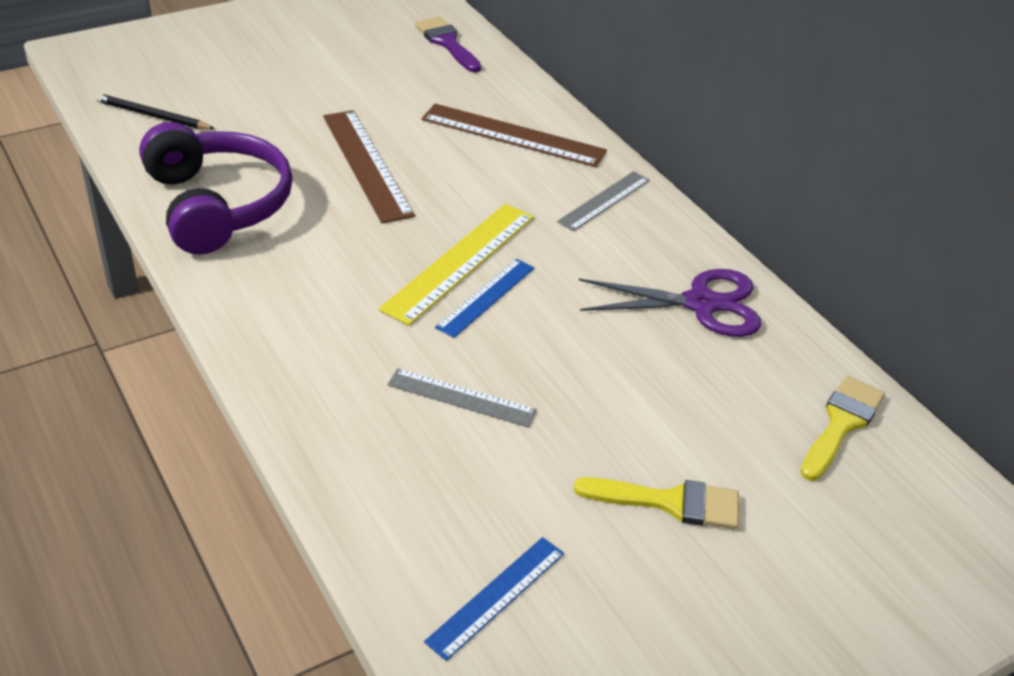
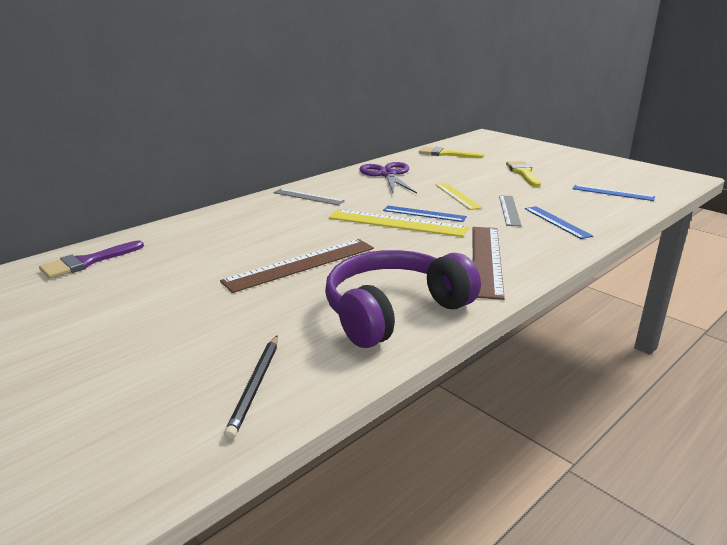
camera: 100 degrees left, 15 degrees down
(385, 436) = (557, 222): none -> blue ruler
(513, 135) = (240, 224): brown ruler -> brown ruler (486, 259)
(556, 358) = (457, 196): none -> yellow ruler

